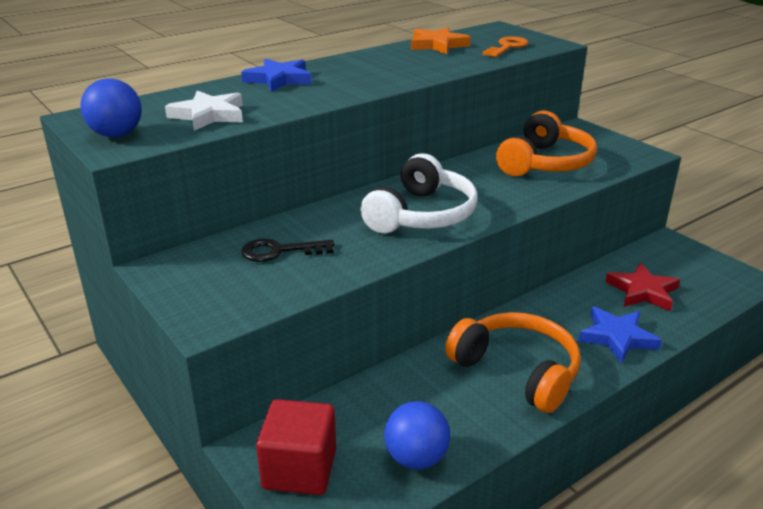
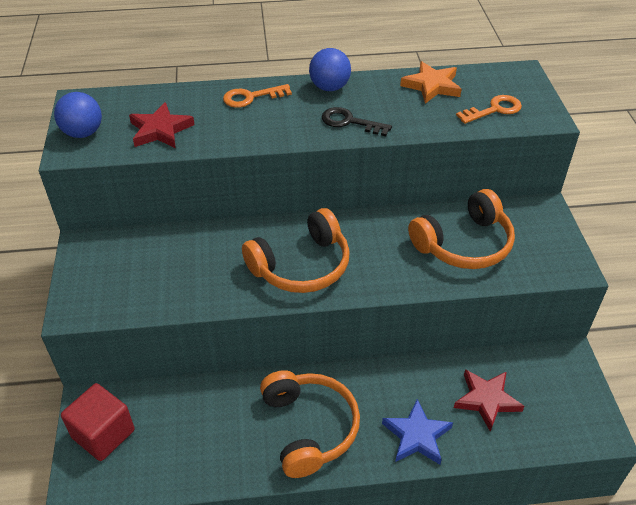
camera: 30 degrees right, 15 degrees up
(209, 115) = (160, 130): white star -> red star
(279, 79) = (251, 97): blue star -> orange key
(279, 251) = (169, 262): black key -> black key (349, 122)
(416, 458) = (178, 464): blue ball -> blue ball (329, 87)
(421, 215) = (301, 265): white headphones -> orange headphones

